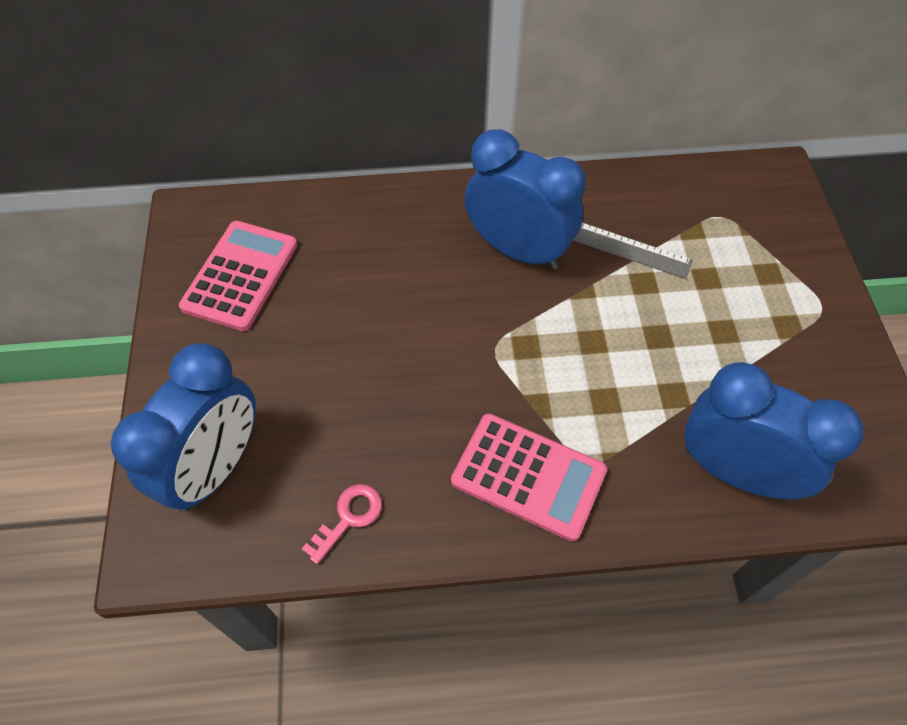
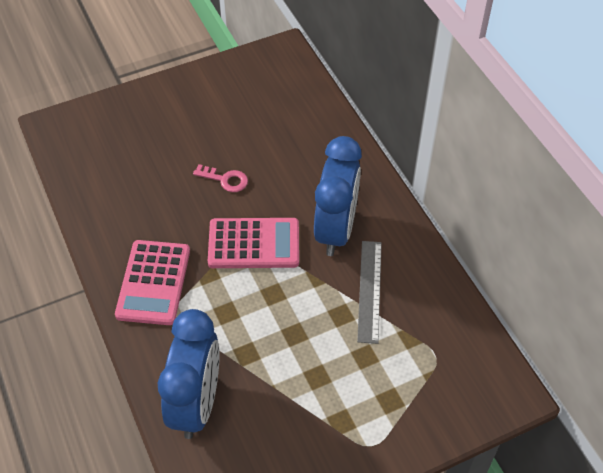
camera: 70 degrees right, 5 degrees down
(215, 467) = (111, 131): blue clock -> none
(240, 276) = (247, 92): pink calculator -> pink calculator (254, 244)
(348, 518) = (98, 201): pink key -> pink key (225, 179)

